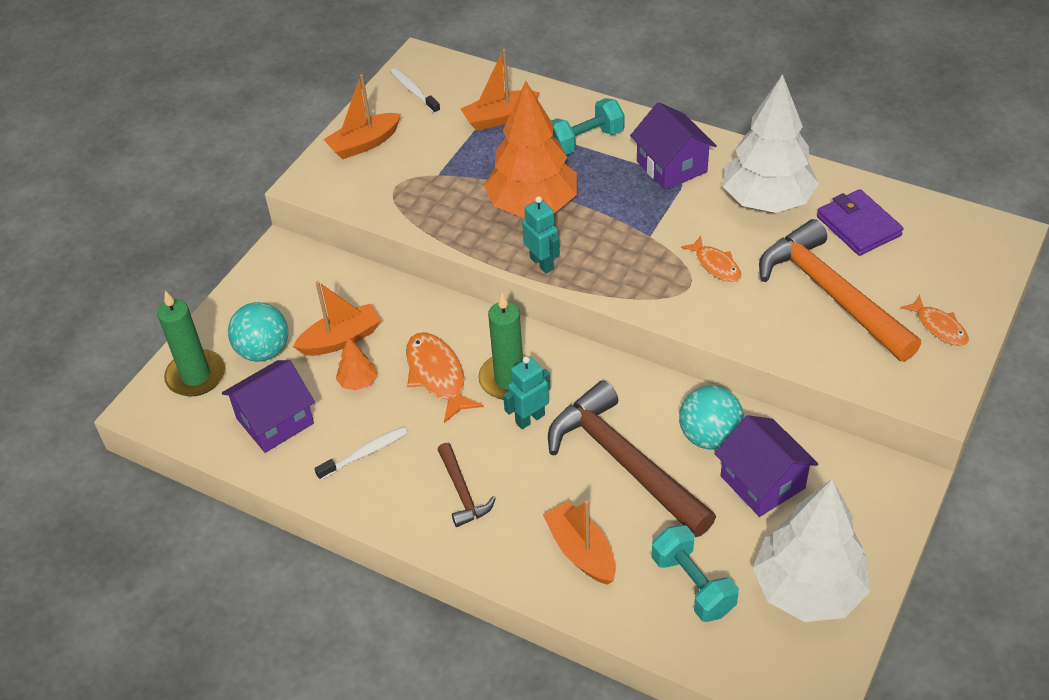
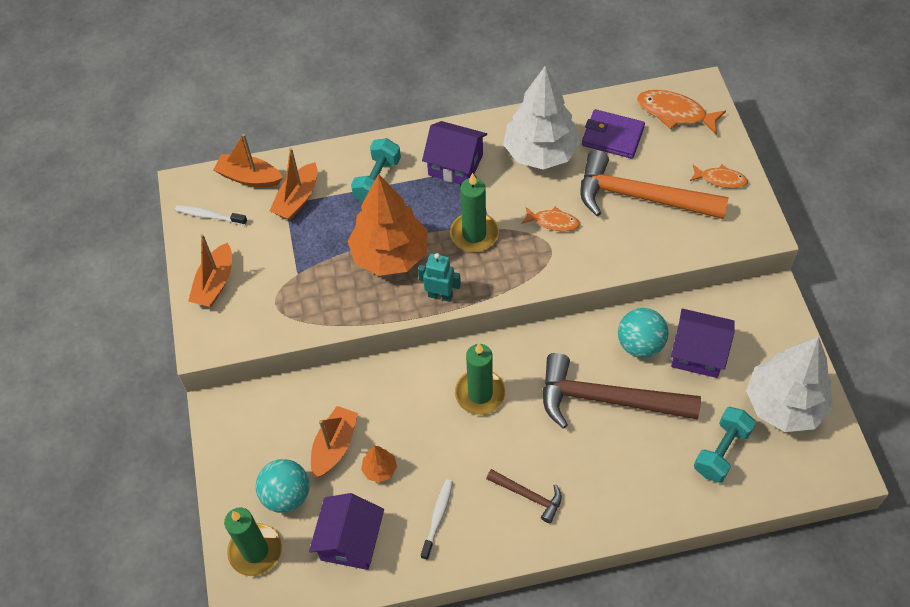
camera: 40 degrees left, 10 degrees up
(437, 376) = (430, 425): orange fish -> orange fish (675, 113)
(530, 418) = (520, 412): turquoise robot -> none
(581, 551) = (639, 479): orange boat -> orange boat (249, 177)
(627, 232) = (474, 234): none -> green candle
(692, 585) = (721, 451): turquoise dumbbell -> turquoise dumbbell turned 75 degrees counterclockwise

